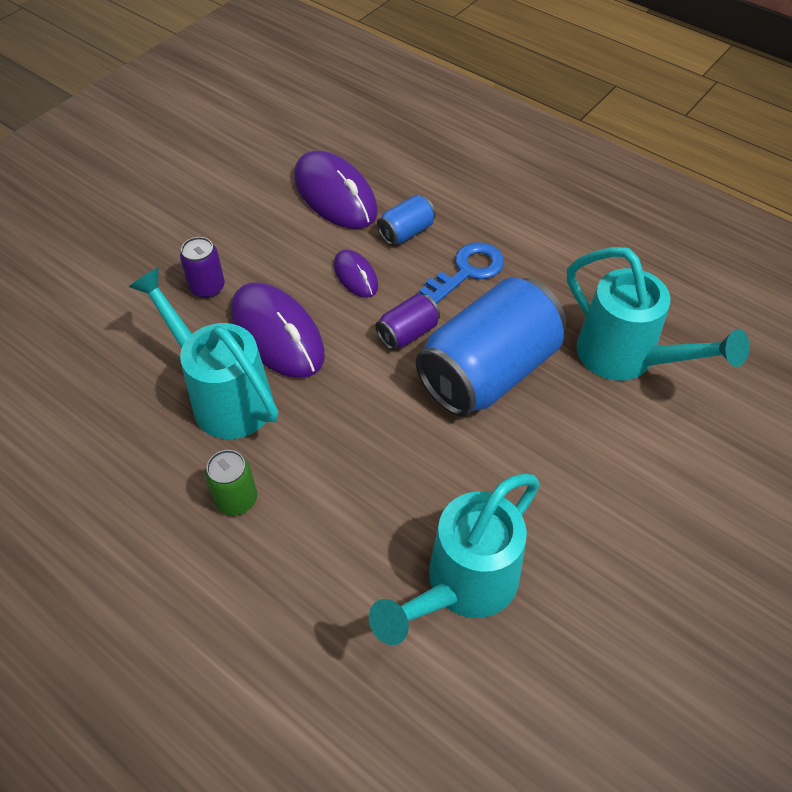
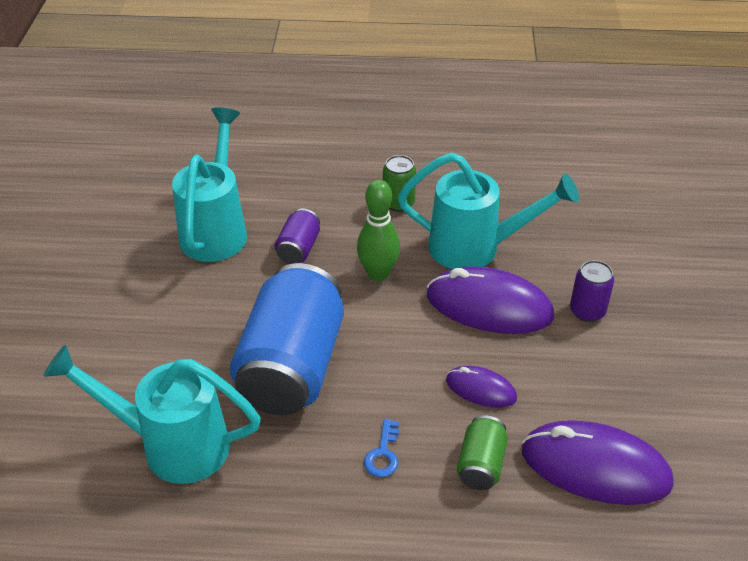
camera: 145 degrees right, 10 degrees down
(339, 421) = (378, 274): none -> green bowling pin
(406, 232) = (481, 464): blue can -> green can
(408, 333) = (386, 363): purple can -> purple can (299, 249)
(467, 271) = (383, 454): blue key -> blue key, size x0.58

